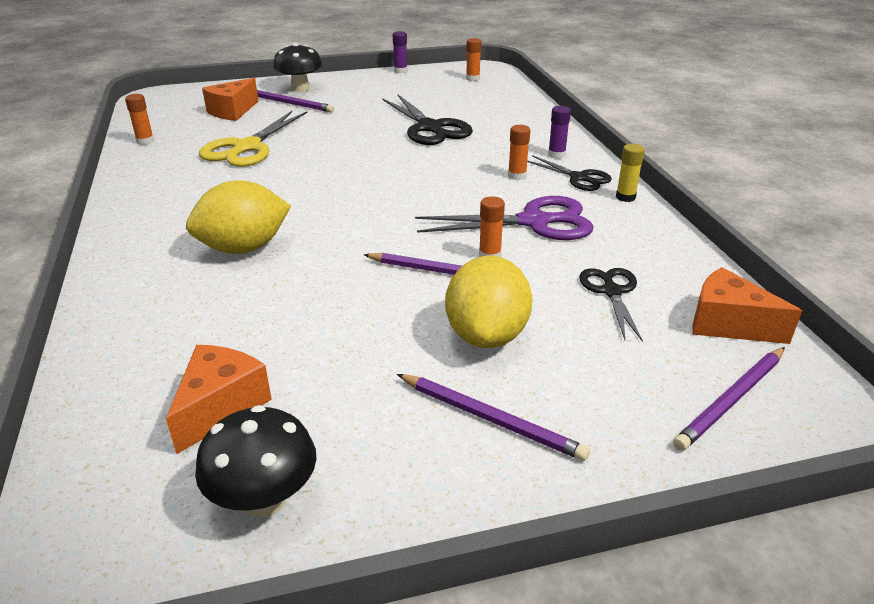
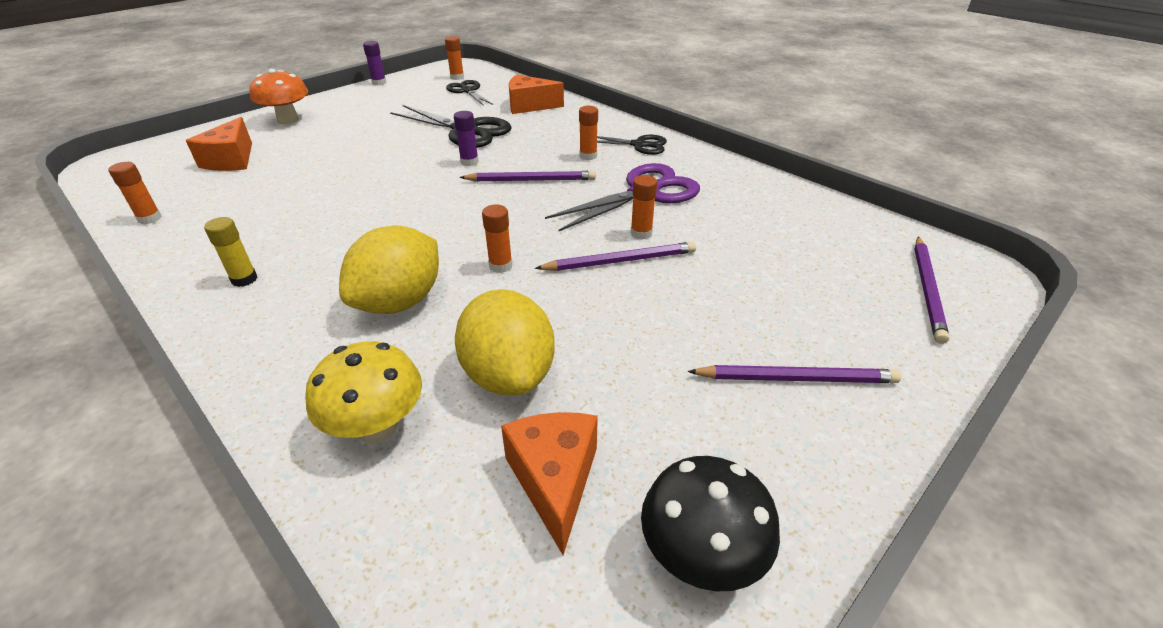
camera: 30 degrees left, 5 degrees up
(148, 325) = (377, 427): none -> yellow mushroom
(247, 147) = (290, 194): yellow scissors -> none
(290, 103) = (293, 137): purple pencil -> purple pencil (531, 180)
(300, 88) = (288, 120): black mushroom -> orange mushroom
(343, 245) = (500, 266): none -> orange glue stick
(487, 335) = (714, 305): yellow lemon -> yellow lemon (508, 375)
(556, 155) = (600, 130): purple glue stick -> purple glue stick (469, 162)
(611, 292) = (763, 233): black scissors -> black scissors (467, 91)
(625, 197) = (690, 152): yellow glue stick -> yellow glue stick (244, 279)
(727, 324) = (862, 232): orange cheese -> orange cheese (529, 106)

